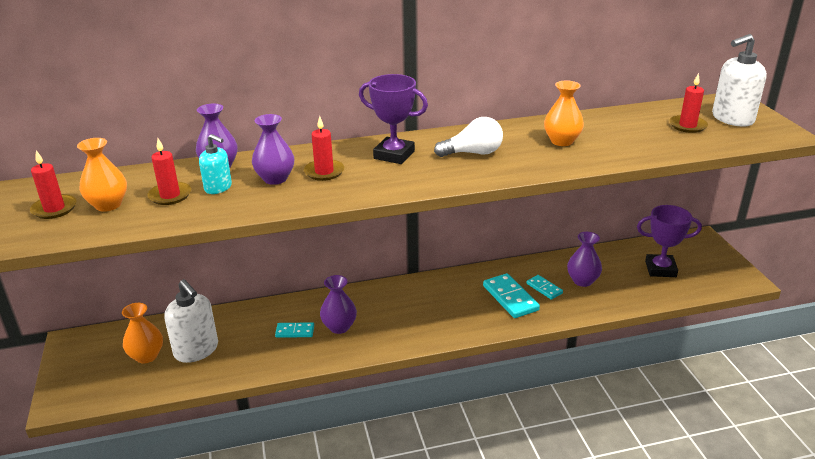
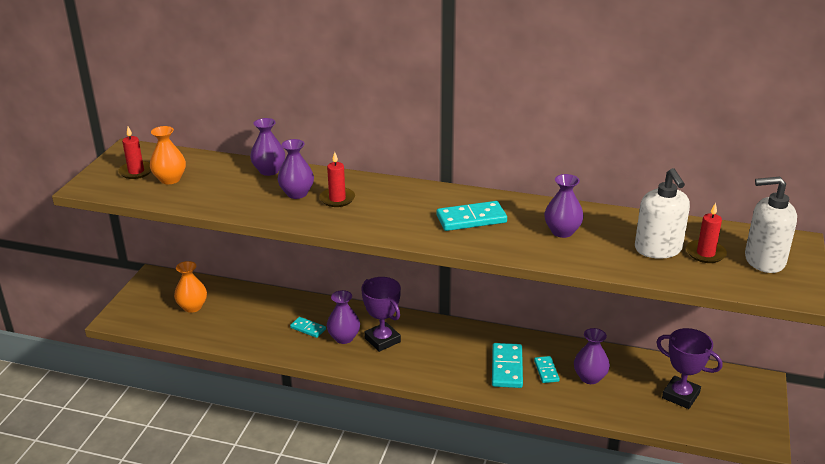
camera: 30 degrees right, 0 degrees up
(170, 195) = (214, 184): red candle -> none
(196, 350) = (228, 316): white soap dispenser -> white soap dispenser (658, 249)
(218, 188) = (251, 188): turquoise soap dispenser -> none
(394, 155) = (406, 200): purple trophy -> purple trophy (382, 340)
(473, 153) = (471, 219): white light bulb -> turquoise domino
(561, 141) = (562, 231): orange vase -> purple vase

